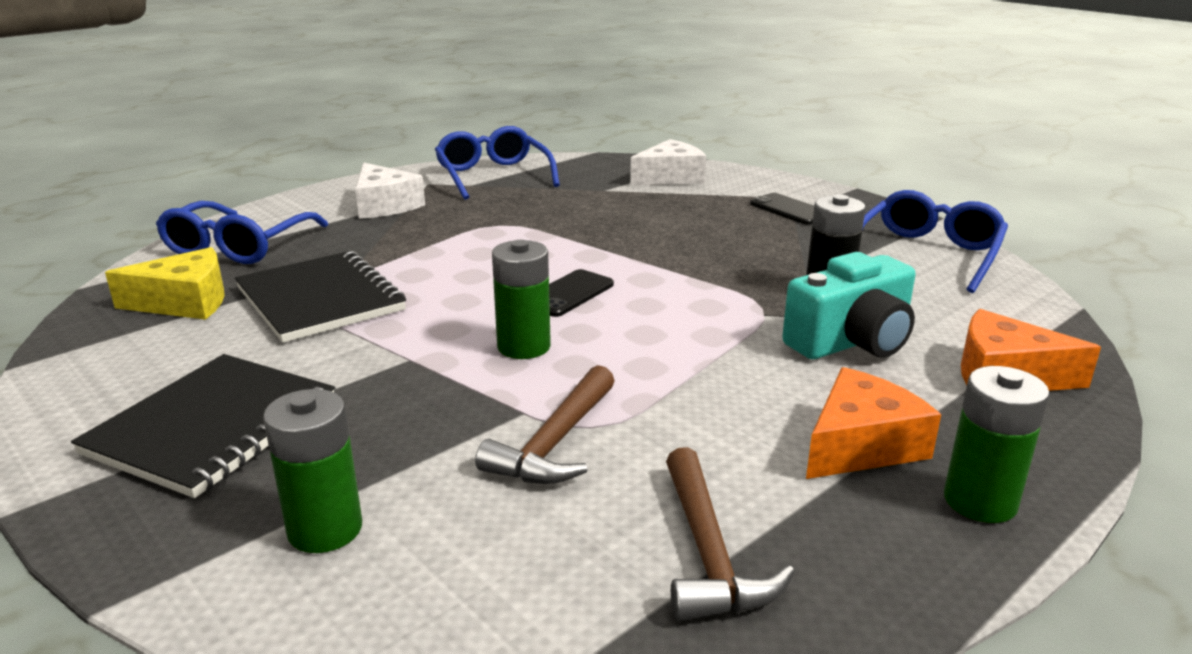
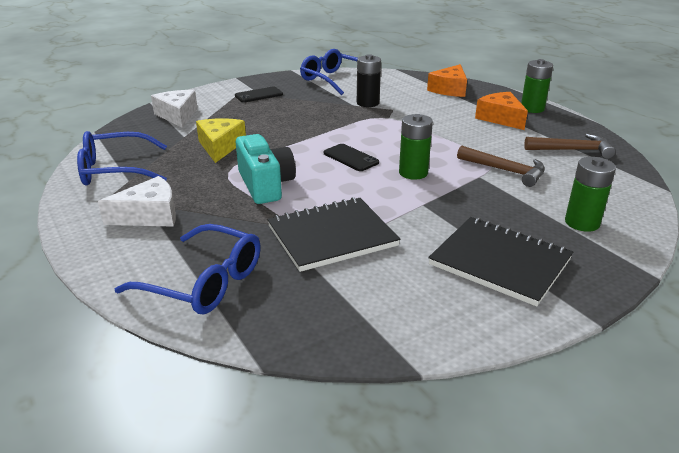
camera: 80 degrees left, 5 degrees up
(185, 302) = (316, 296): yellow cheese -> yellow cheese (220, 146)
(851, 342) = (419, 107): turquoise camera -> turquoise camera (265, 185)

